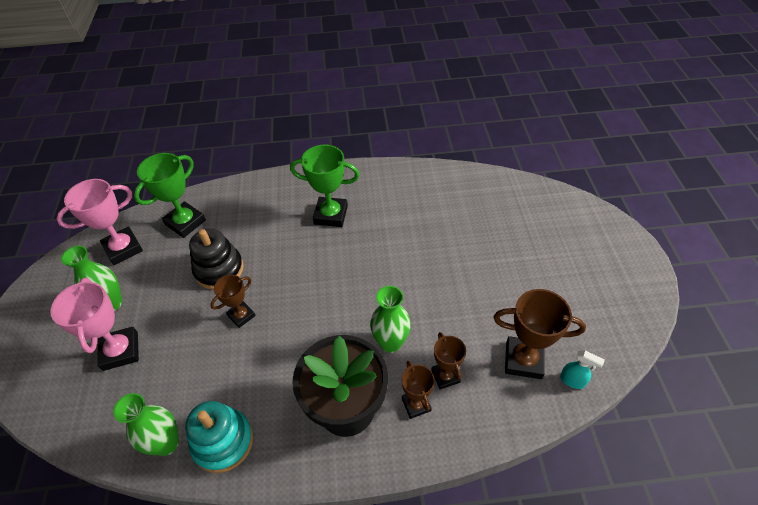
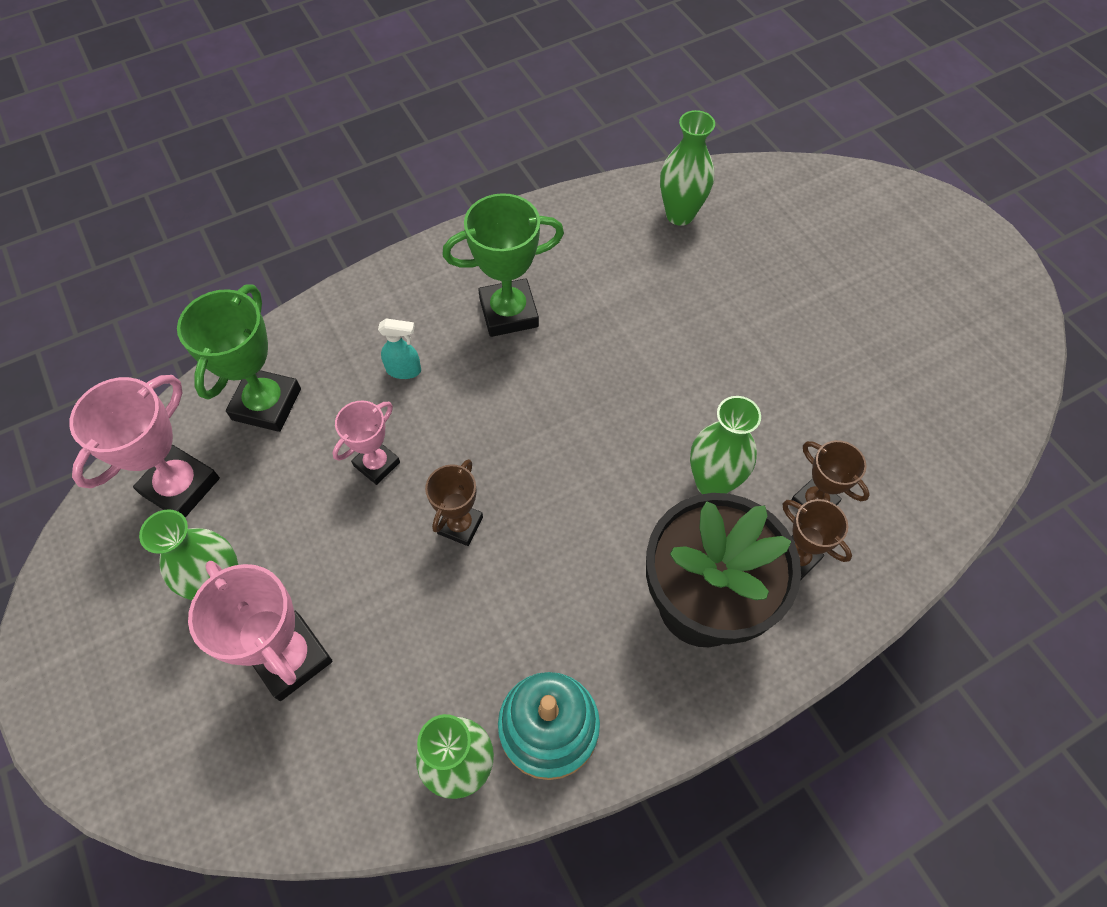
camera: 25 degrees left, 10 degrees up
(219, 269) = (376, 464): black stacking toy -> pink trophy
(455, 191) = (680, 214): none -> green vase
(523, 360) = (904, 439): brown trophy -> none
(572, 381) = (980, 444): turquoise spray bottle -> turquoise spray bottle (404, 370)

